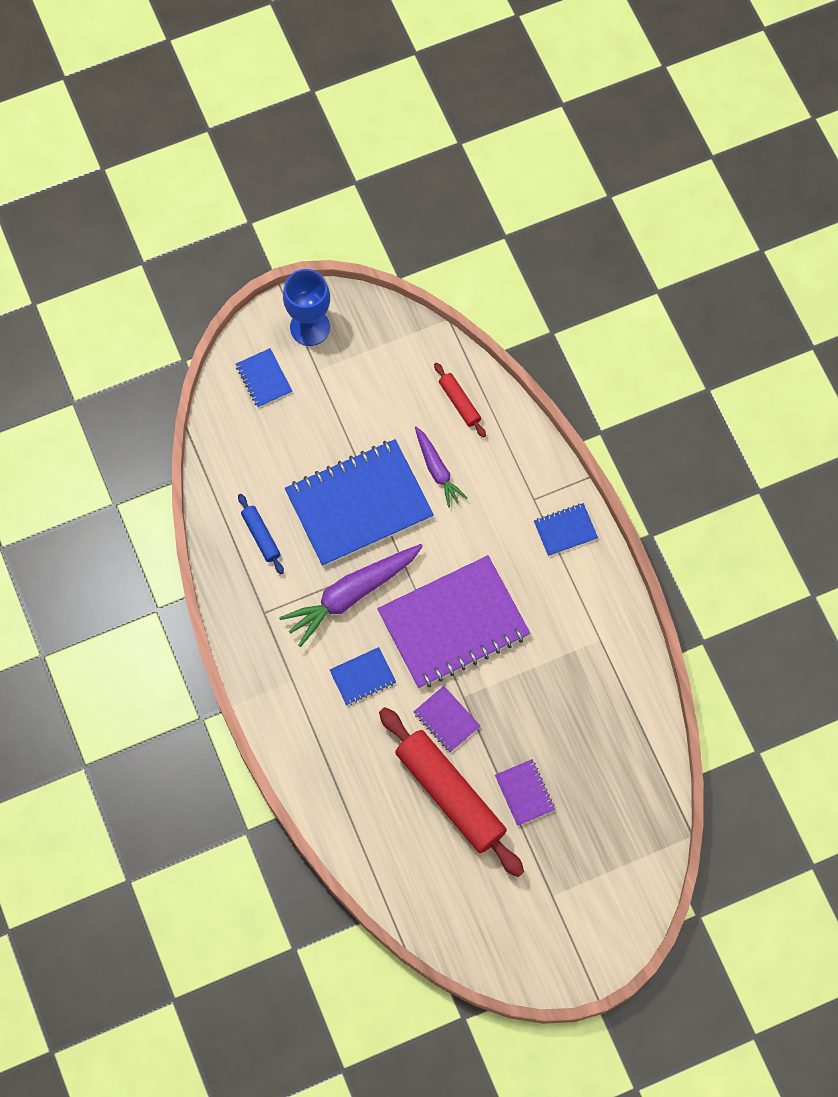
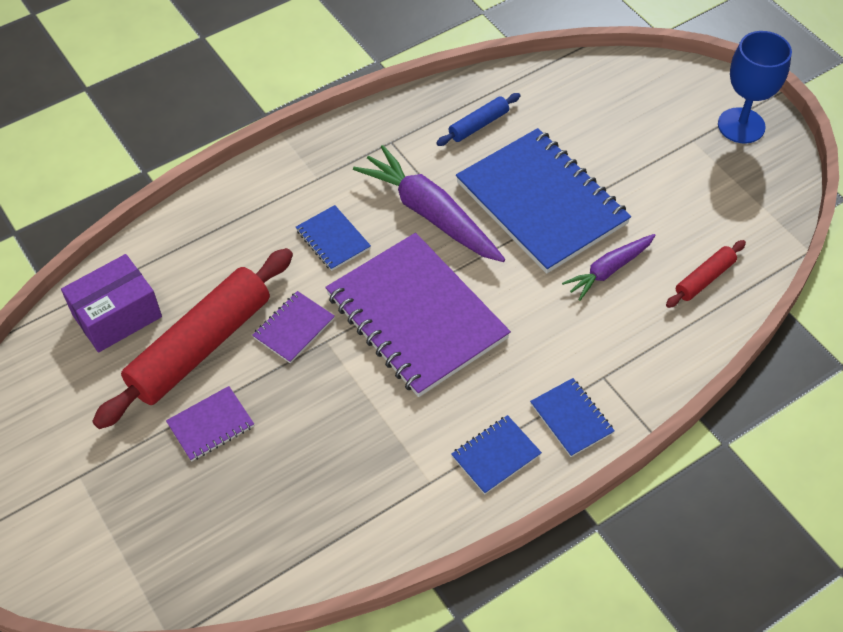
camera: 80 degrees right, 15 degrees down
(264, 379) = (662, 97): blue notebook -> blue notebook (496, 456)
(406, 860) = (117, 316): none -> purple box

